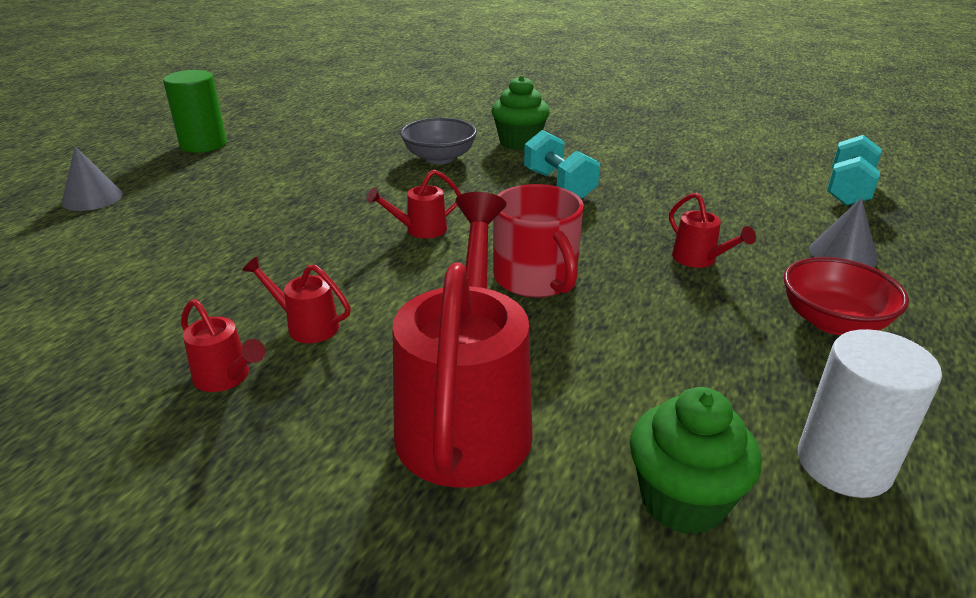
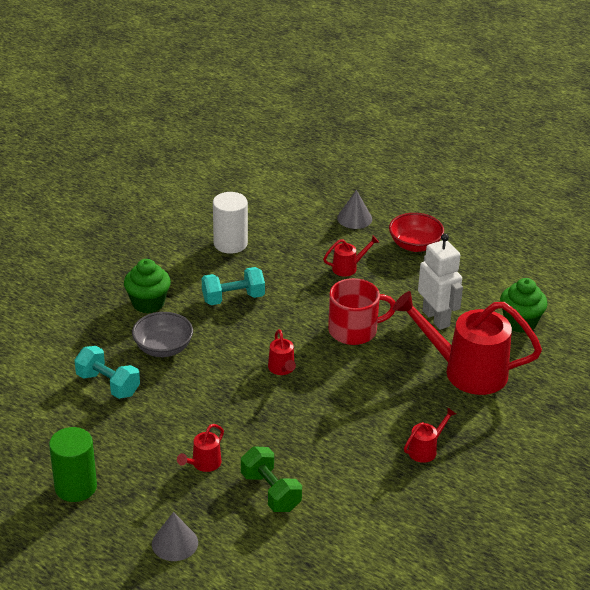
camera: 80 degrees left, 5 degrees up
(161, 245) = (270, 492): none -> green dumbbell
(306, 326) = (384, 421): red watering can -> red watering can (203, 464)
(619, 364) = (436, 318): none -> white robot
(843, 464) = (506, 278): white cylinder -> white cylinder (230, 243)
(848, 190) = (280, 187): turquoise dumbbell -> turquoise dumbbell (108, 384)

